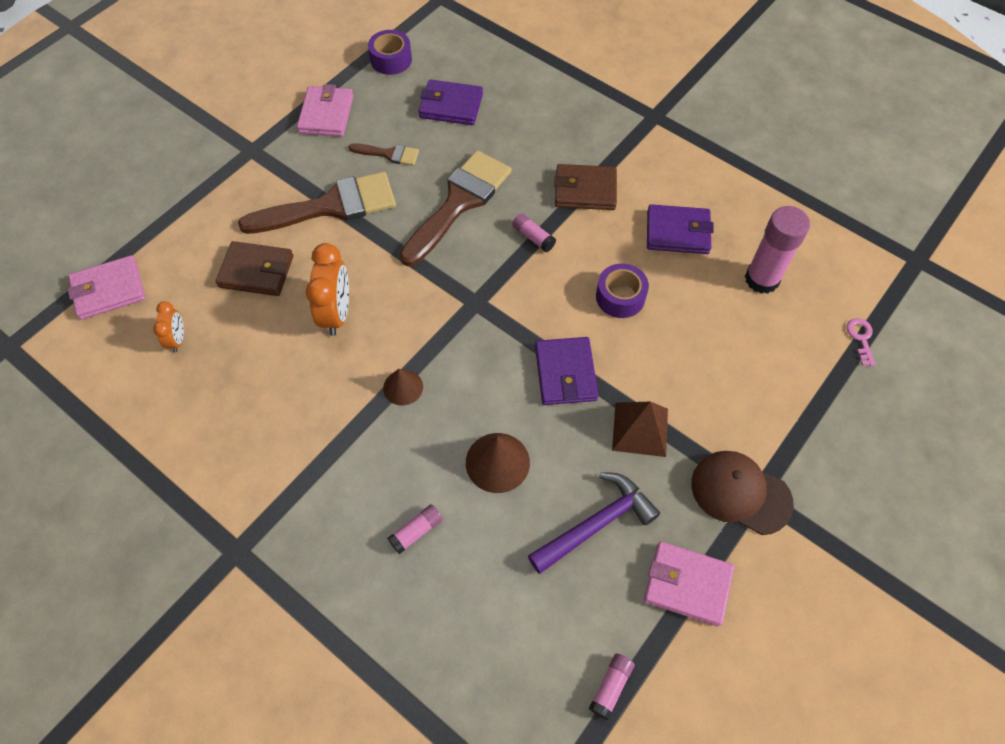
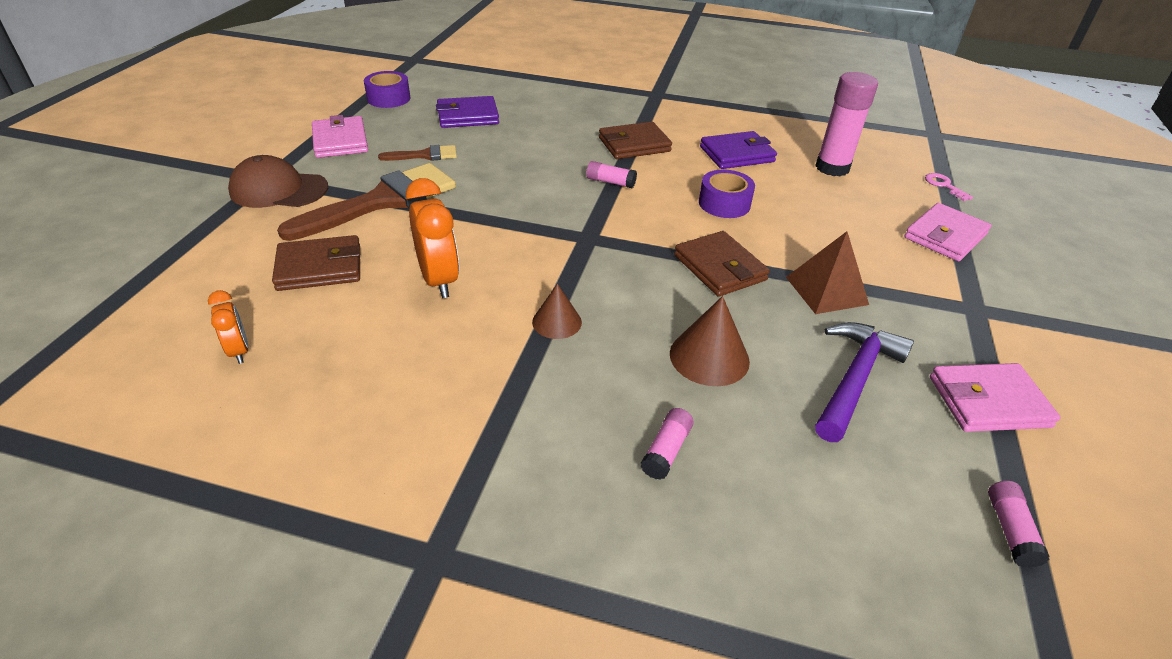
camera: 25 degrees left, 20 degrees down
(109, 290) = (117, 328): pink wallet -> pink wallet (945, 236)
(459, 203) = (520, 174): brown brush -> none
(565, 373) = (719, 268): purple wallet -> brown wallet
(740, 493) = (960, 312): brown cap -> brown cap (278, 190)

